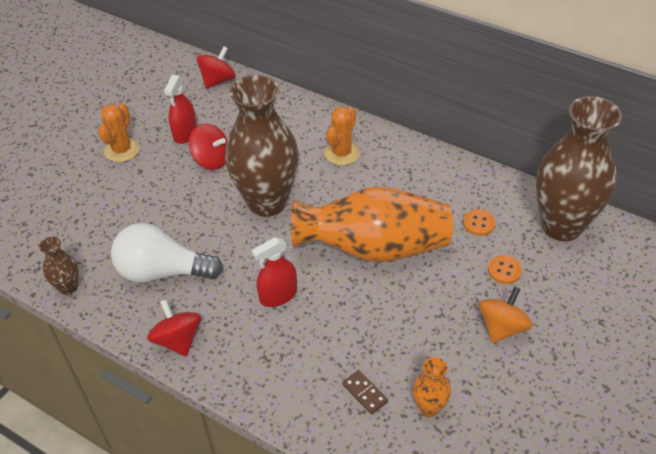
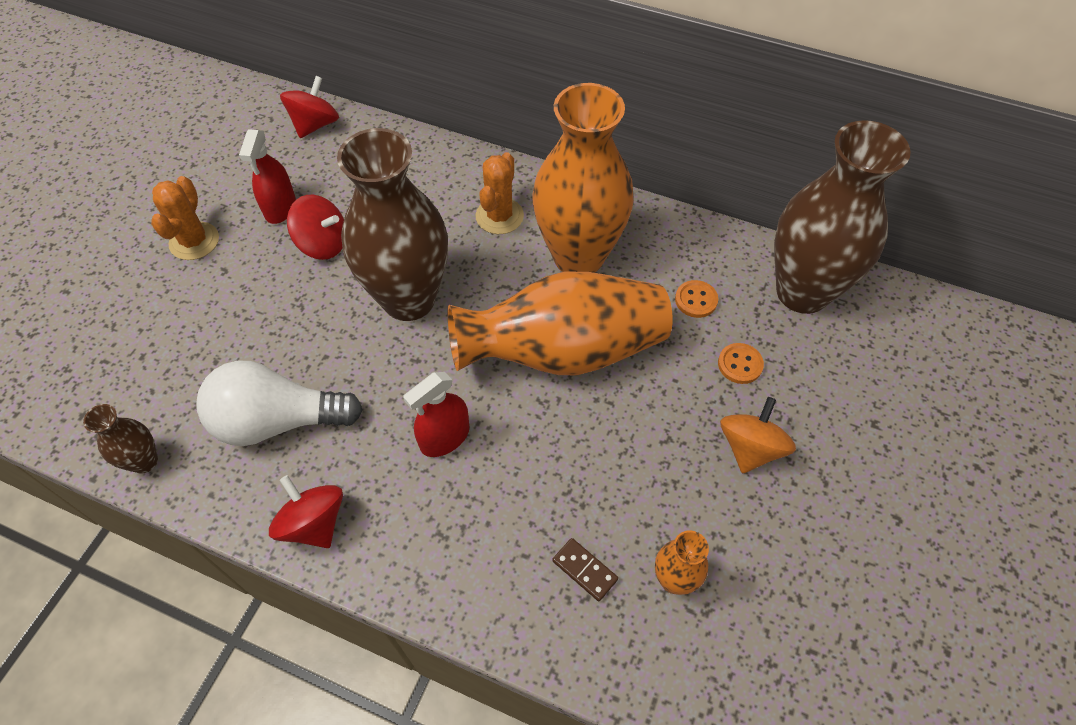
camera: 10 degrees left, 10 degrees up
(395, 185) = (578, 256): none -> orange vase

